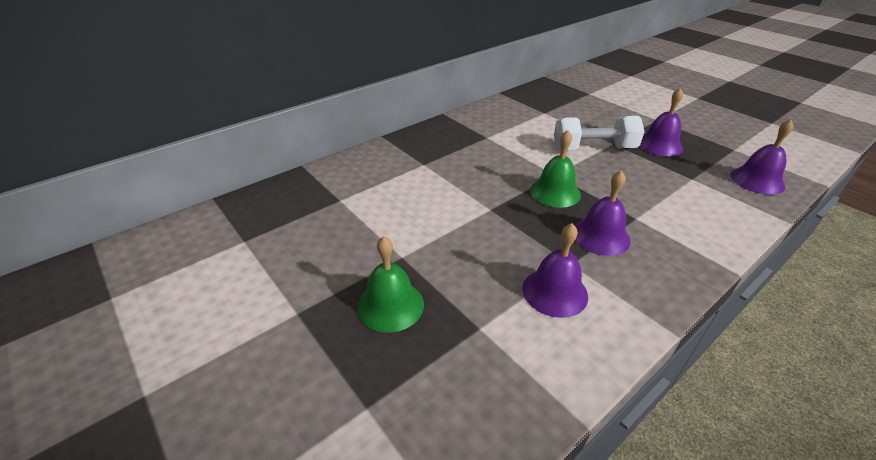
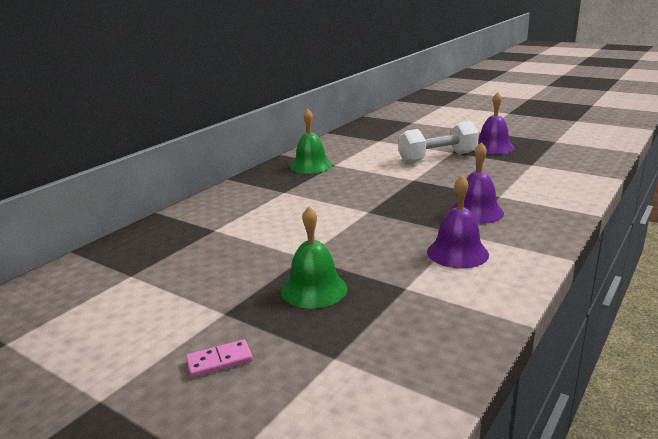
camera: 15 degrees left, 15 degrees down
(263, 377) = (219, 361): none -> pink domino
(555, 192) = (420, 191): green bell -> green bell (311, 166)
(757, 180) = (583, 157): purple bell -> none

